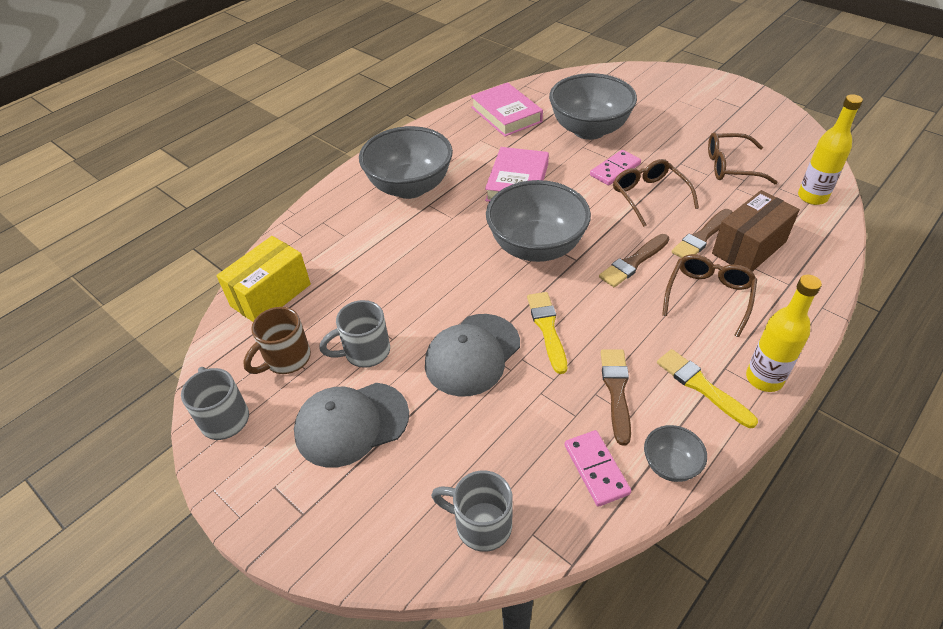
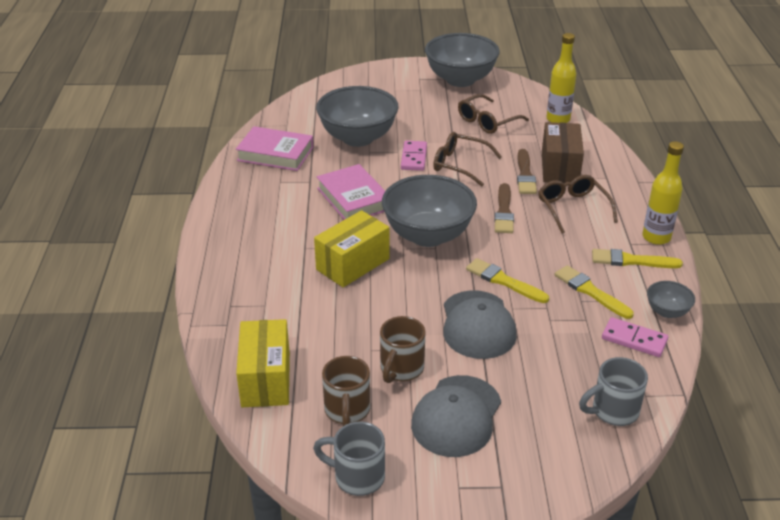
camera: 45 degrees left, 10 degrees down
(365, 352) = (401, 369): grey mug -> brown mug
(410, 187) = (270, 243): grey bowl -> grey bowl (460, 80)
(445, 238) = (352, 264): none -> yellow box
(616, 391) = (590, 291): brown brush -> yellow brush

